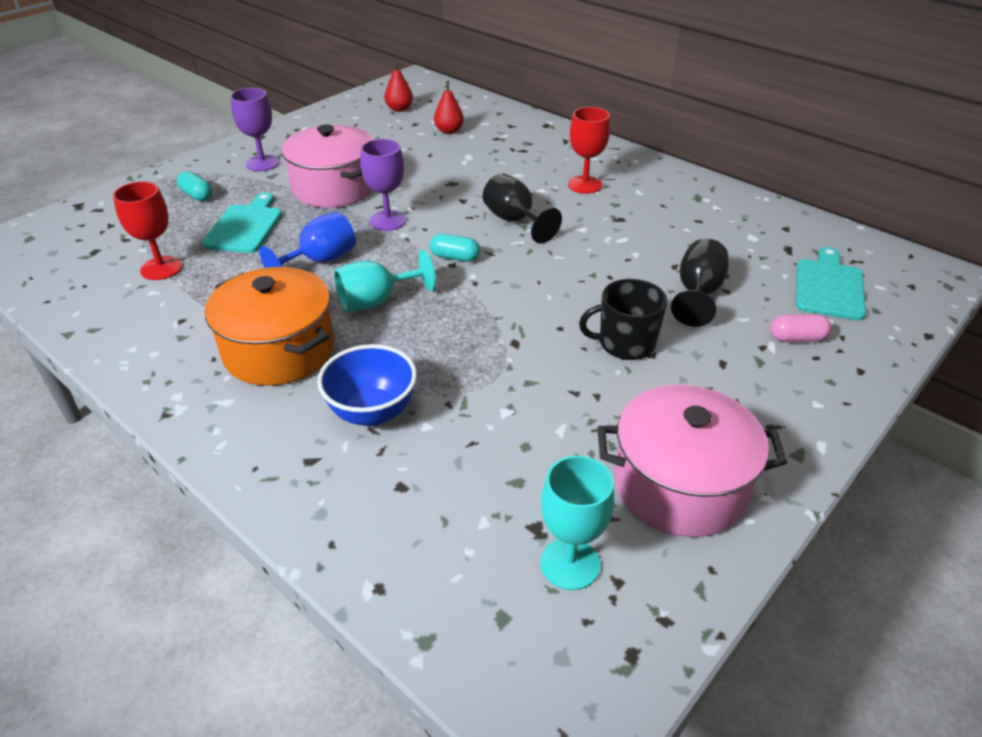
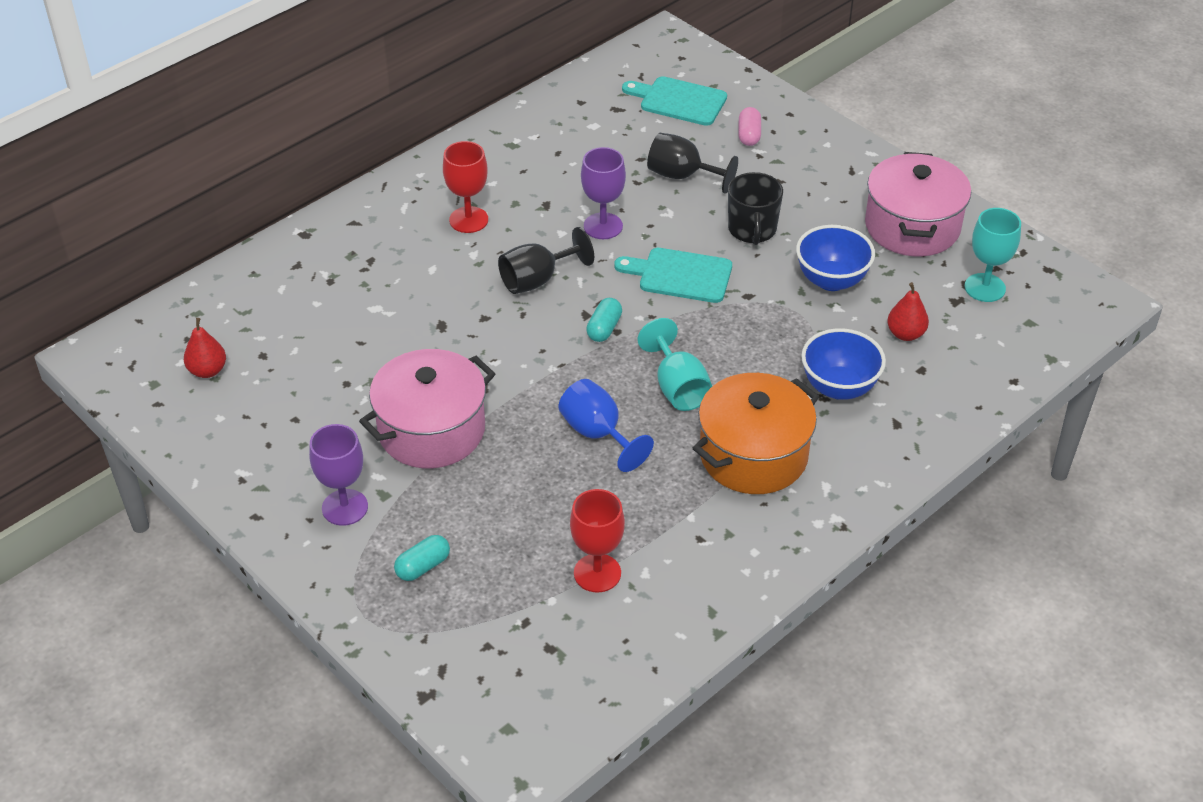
camera: 85 degrees left, 5 degrees up
(245, 227) = (513, 507): turquoise cutting board -> turquoise cutting board (680, 275)
(387, 221) = (520, 380): purple goblet -> purple goblet (603, 226)
(449, 131) = (296, 323): red pear -> red pear (905, 334)
(553, 407) = (831, 280): none -> blue bowl

